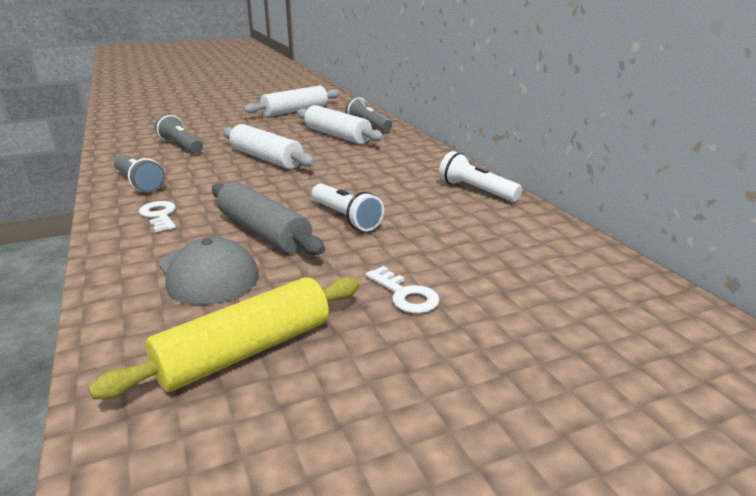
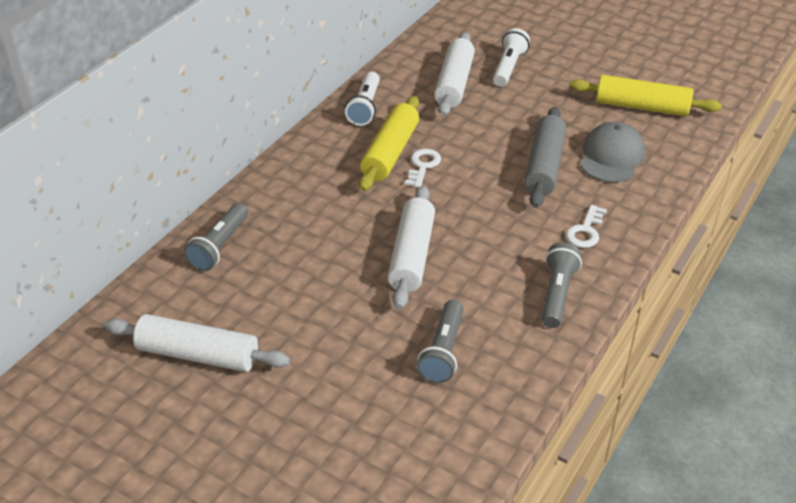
camera: 125 degrees left, 15 degrees up
(337, 135) = (286, 249): white rolling pin -> white rolling pin (454, 83)
(346, 218) = (481, 143): white flashlight -> white flashlight (508, 67)
(391, 182) = (390, 153): none -> yellow rolling pin
(405, 295) = (542, 85): white key -> white key (423, 166)

